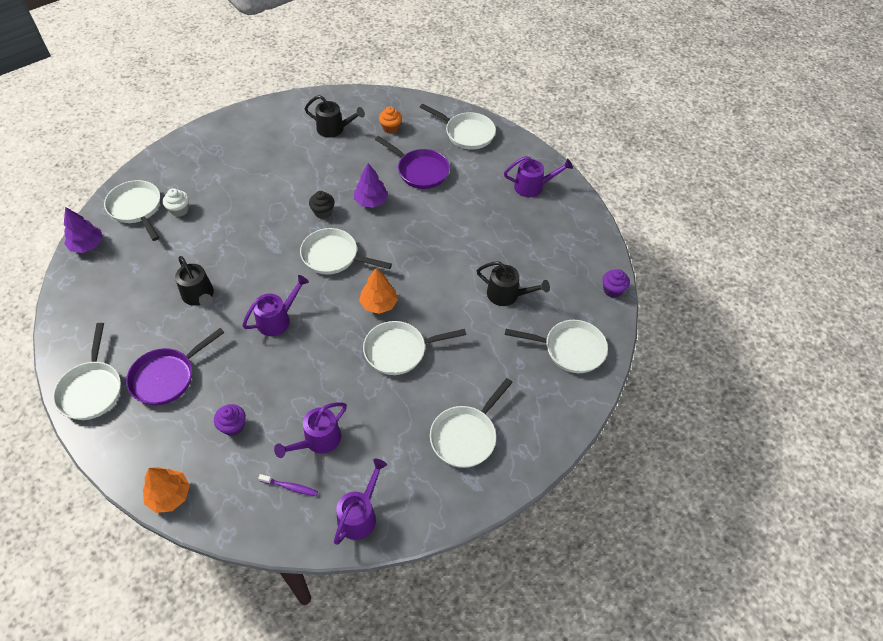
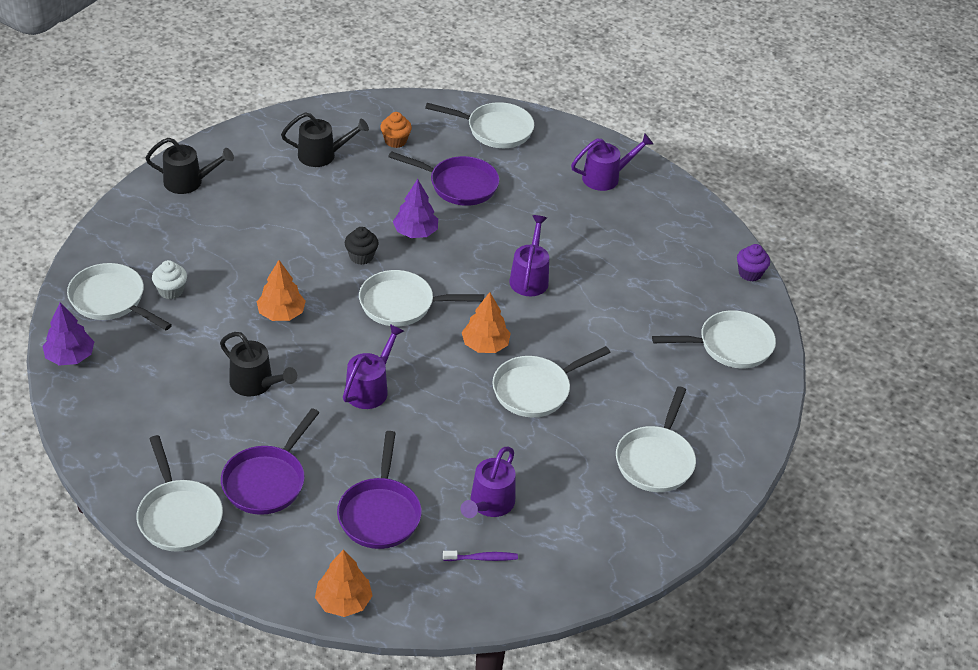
camera: 20 degrees left, 10 degrees down
(233, 426) = (380, 513): purple cupcake -> purple pan
(245, 244) = (281, 313): none -> orange tree
(360, 514) = (576, 565): purple watering can -> purple watering can (530, 277)
(507, 295) = (632, 303): black watering can -> black watering can (189, 182)

